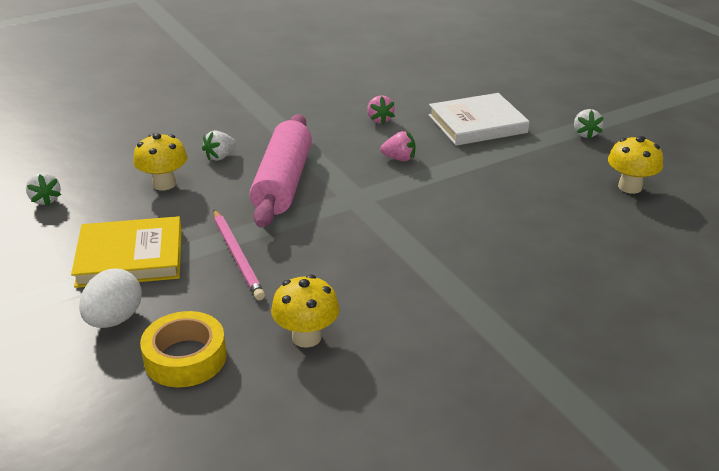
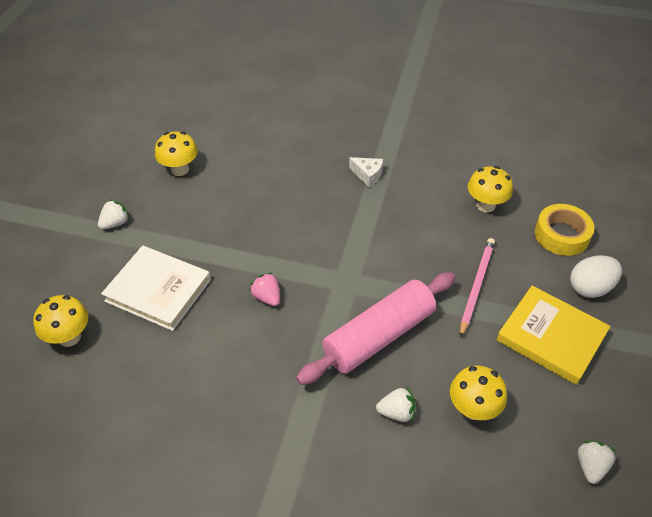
camera: 135 degrees left, 15 degrees up
(379, 120) = (215, 357): pink strawberry -> none
(472, 288) = (368, 175): none -> white cheese
(480, 85) = (69, 337): none -> yellow mushroom

